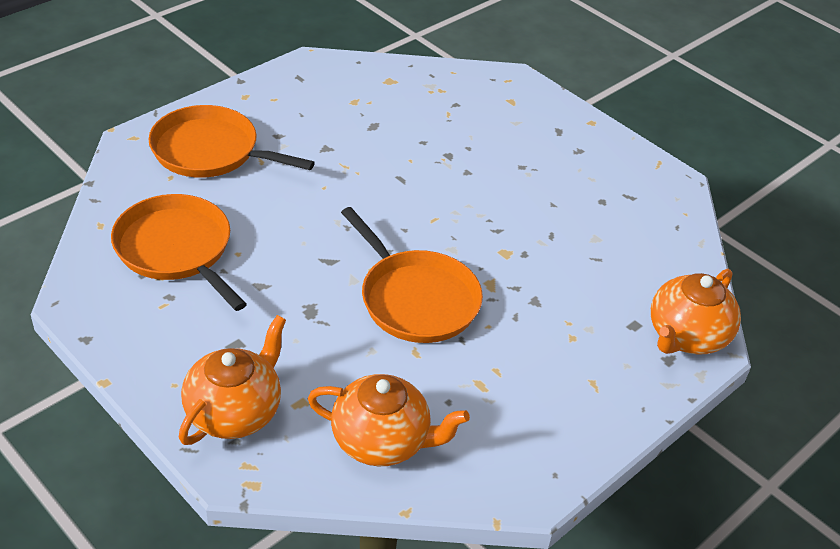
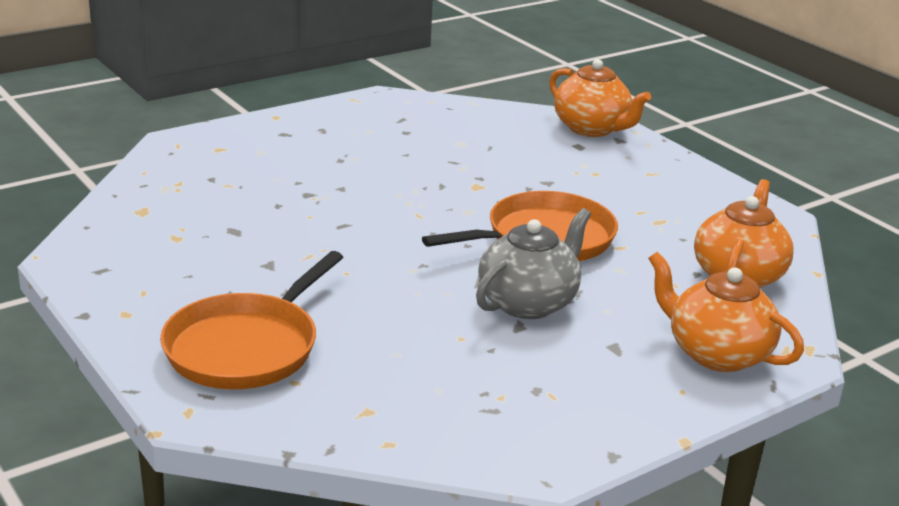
camera: 80 degrees left, 15 degrees down
(176, 249) = (449, 382): orange pan -> none
(298, 290) = (528, 303): none -> grey teapot

